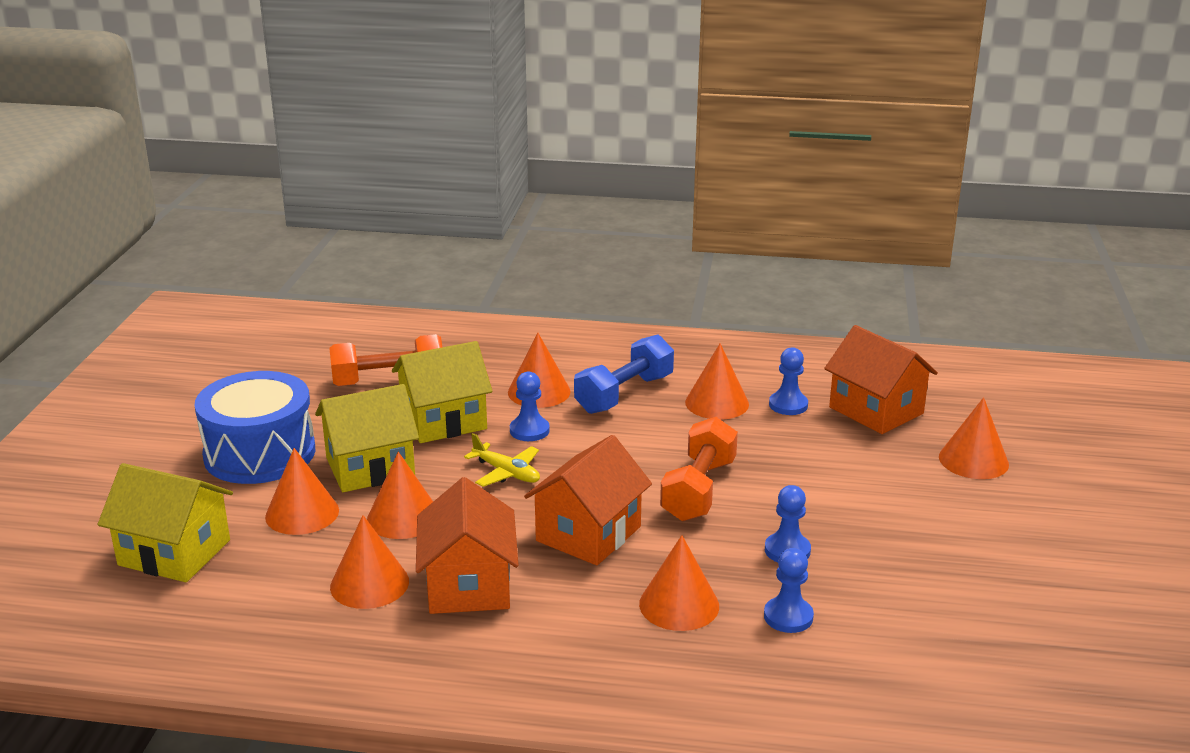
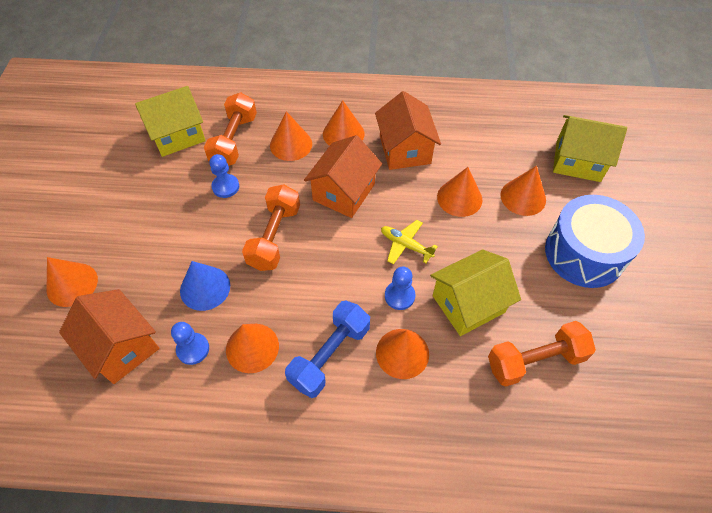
camera: 175 degrees right, 30 degrees up
(369, 584) = (458, 147): orange cone -> orange cone (343, 133)
(370, 467) = (500, 244): yellow house -> yellow house (177, 135)
(788, 449) = (205, 288): none -> blue cone
(788, 617) = (234, 140): blue pawn -> orange dumbbell

